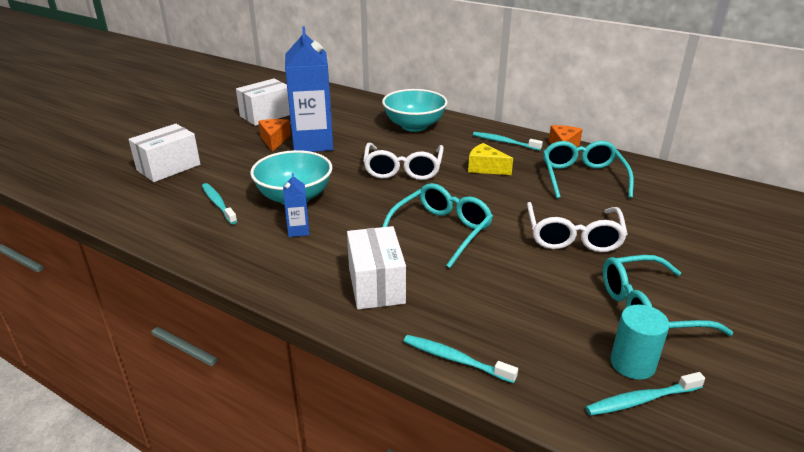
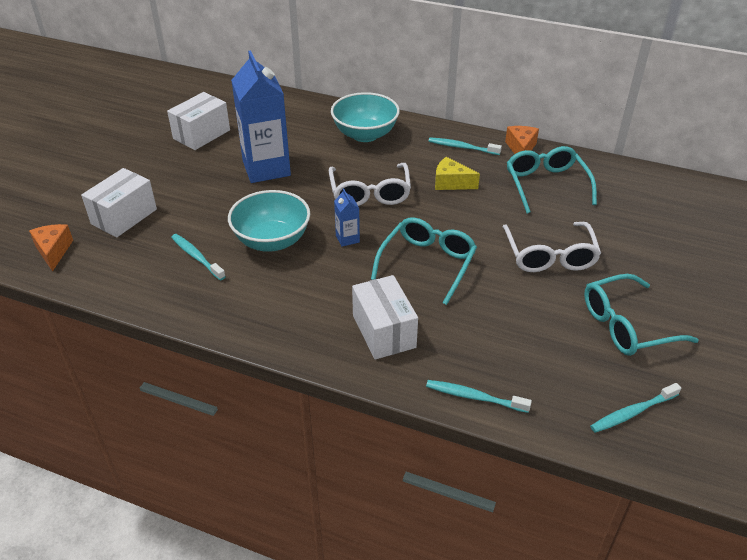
camera: 10 degrees left, 10 degrees up
(274, 140) = (223, 168): orange cheese -> orange cheese (53, 251)
(298, 230) = (290, 279): blue carton -> blue carton (347, 238)
(632, 363) = (621, 380): turquoise cylinder -> none

